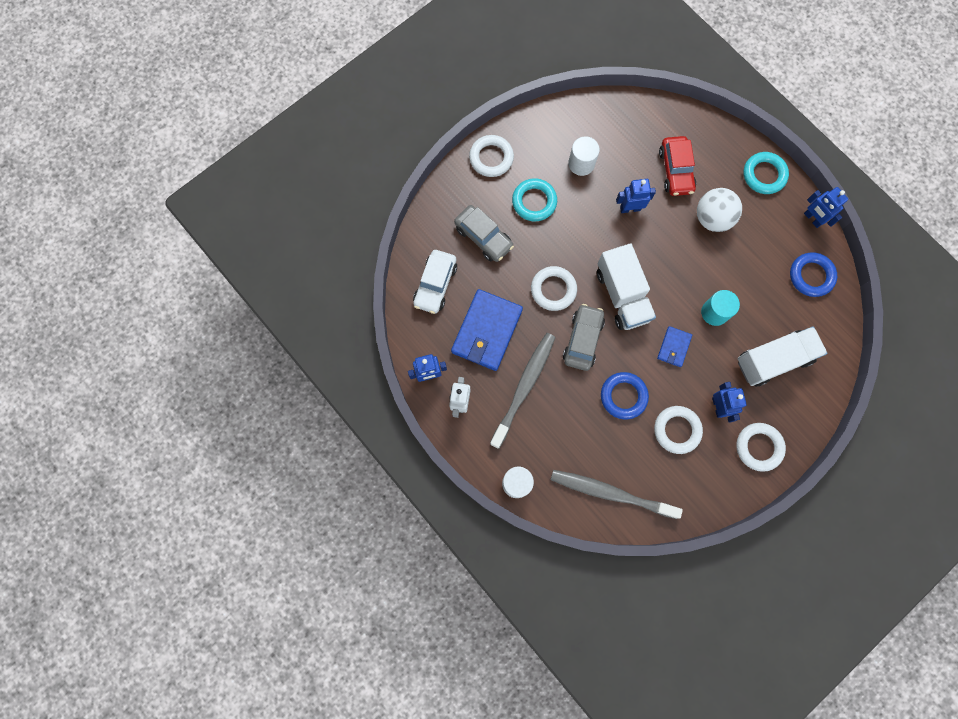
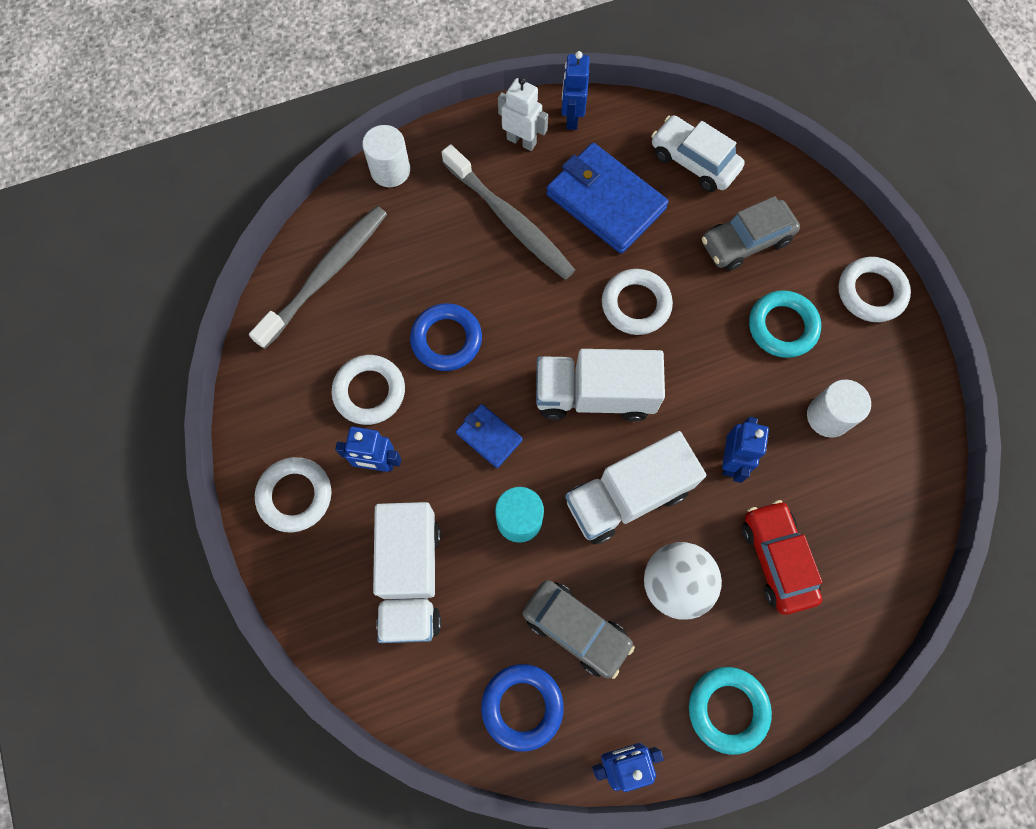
camera: 110 degrees right, 5 degrees down
(582, 340) = (547, 316): grey car -> grey car (576, 629)
(675, 171) = (776, 559): red car -> red car turned 60 degrees clockwise
(675, 258) = (627, 496): none -> white truck

